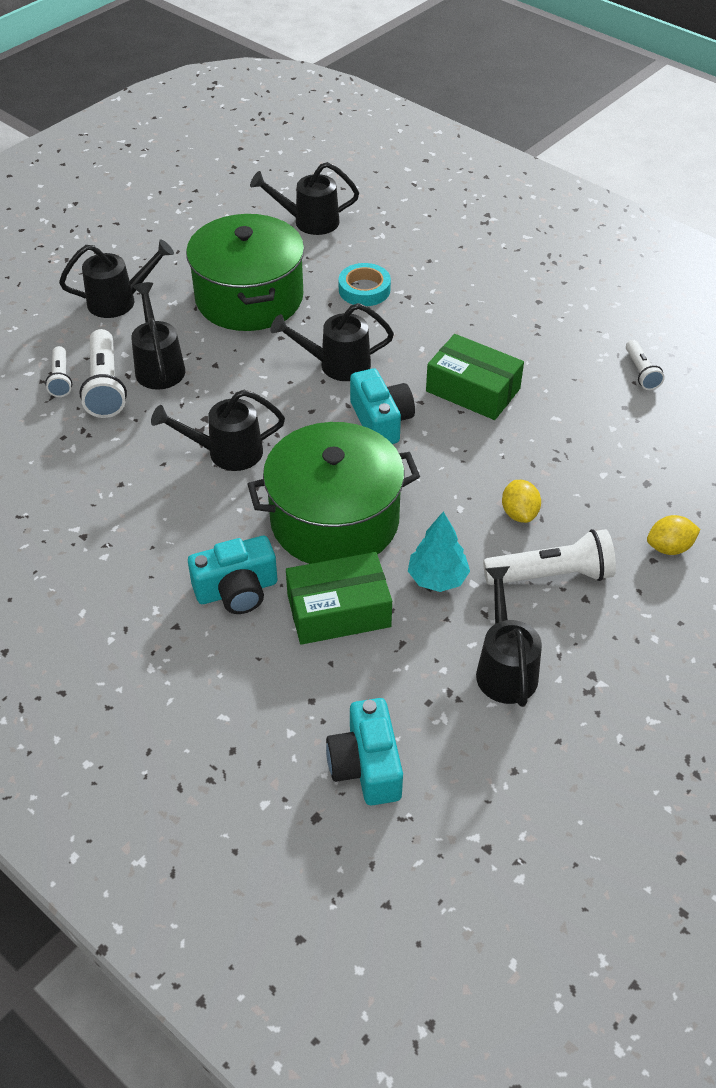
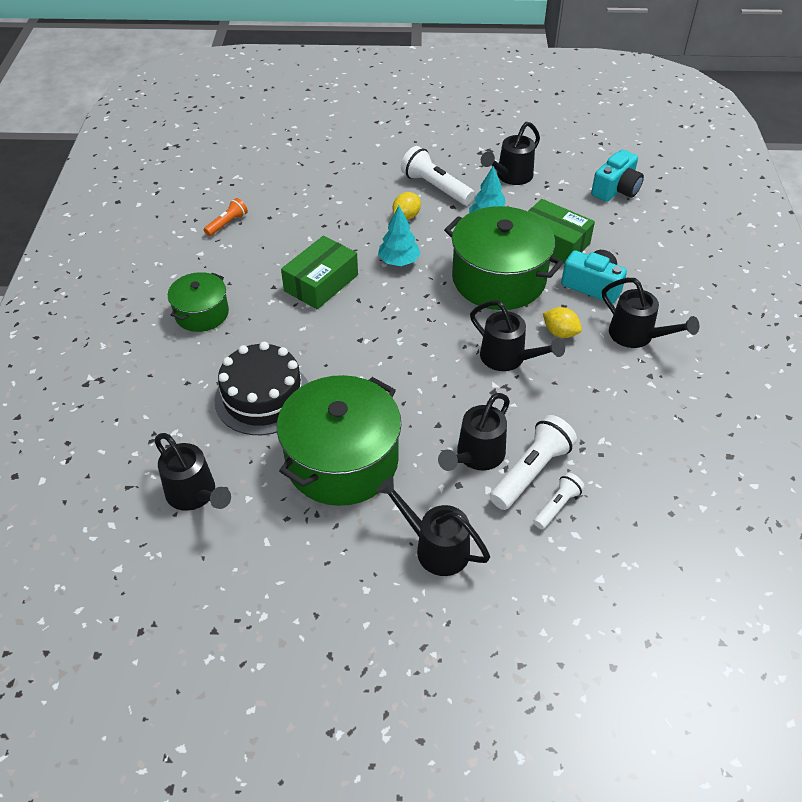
camera: 130 degrees left, 0 degrees up
(337, 365) = (366, 359): black watering can -> black watering can (637, 336)
(364, 289) = (263, 397): turquoise tape -> black cake
(381, 421) = (396, 306): turquoise camera -> none
(446, 461) = (399, 261): none -> turquoise tree
(473, 390) = (321, 283): green box -> green box turned 45 degrees clockwise
(509, 300) = (202, 313): none -> green pot
(641, 372) = (227, 224): white flashlight -> orange flashlight
(669, 547) = (369, 161): yellow lemon -> yellow lemon (560, 333)

